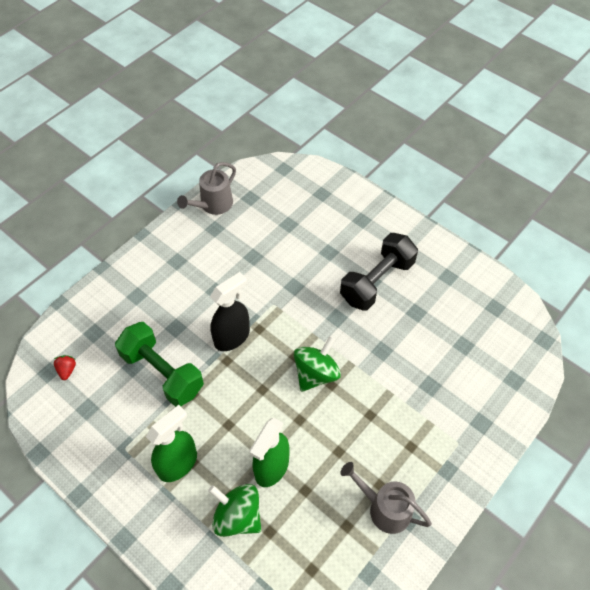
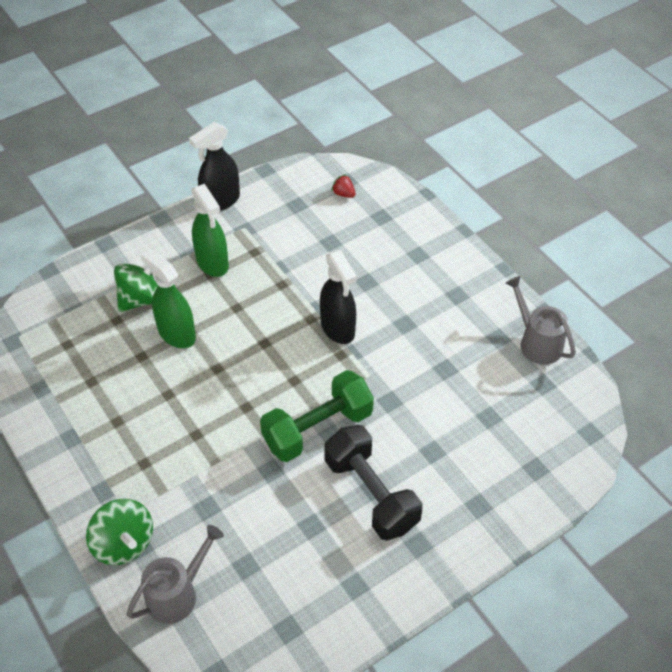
camera: 105 degrees right, 5 degrees down
(67, 370) = (343, 194): red strawberry -> red strawberry turned 150 degrees counterclockwise
(90, 484) = (220, 201): none -> black spray bottle
(162, 373) = (315, 264): green dumbbell -> green dumbbell (317, 429)
(316, 373) = (265, 395): green spinning top -> green spinning top (124, 543)
(384, 508) = (92, 418): grey watering can -> grey watering can (177, 593)

